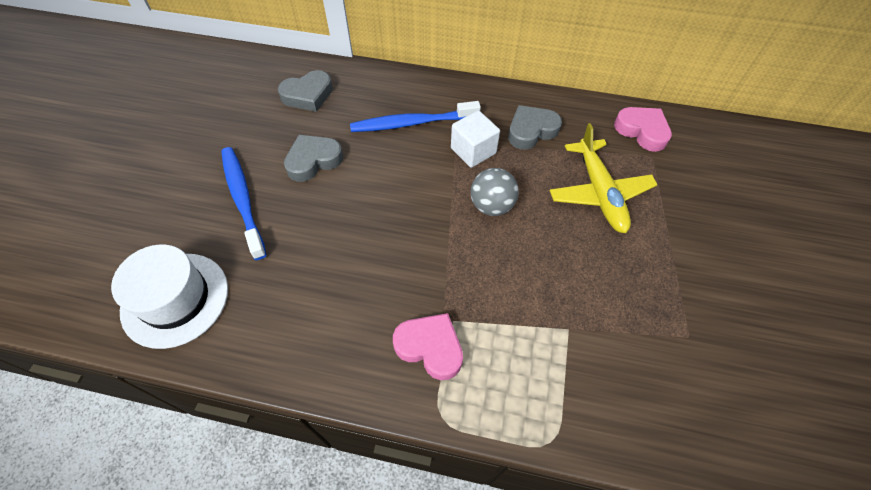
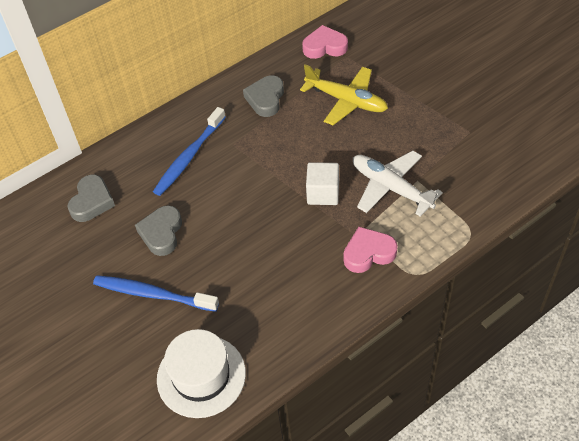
camera: 45 degrees left, 5 degrees down
(473, 151) = (249, 139): white cube -> white cube (323, 193)
(491, 206) = (302, 159): grey ball -> none
(533, 309) = (391, 187): none -> white plane

